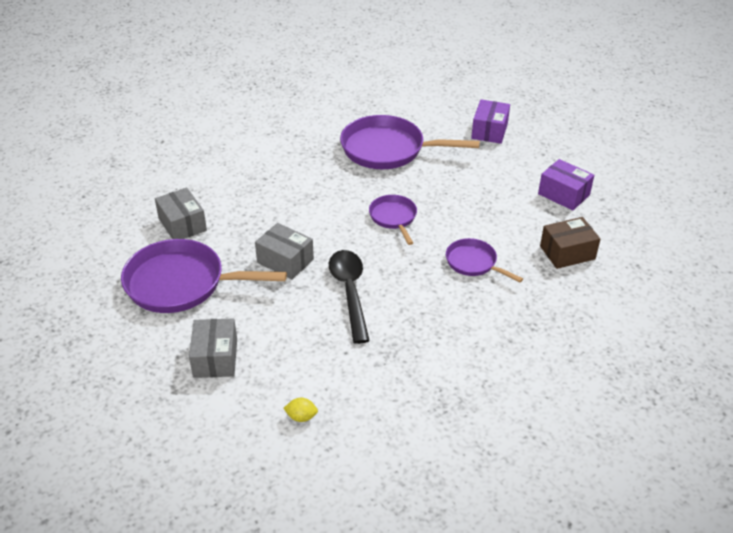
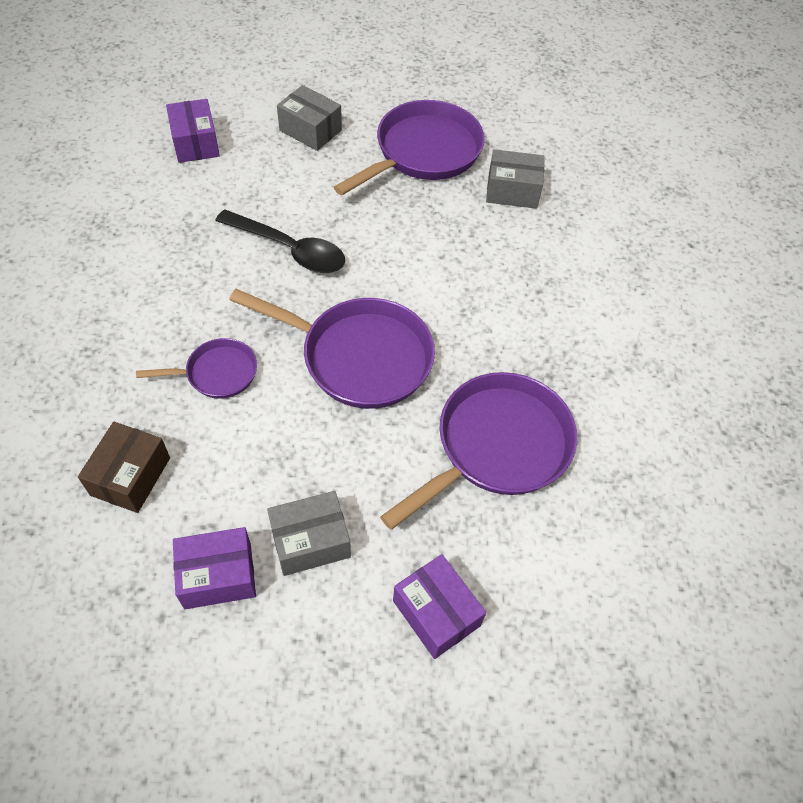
camera: 125 degrees right, 15 degrees up
(285, 261) = (382, 231): grey box -> grey box (310, 541)
(301, 417) = (195, 143): yellow lemon -> purple box
(393, 218) = (359, 357): purple pan -> purple pan, size x1.88

